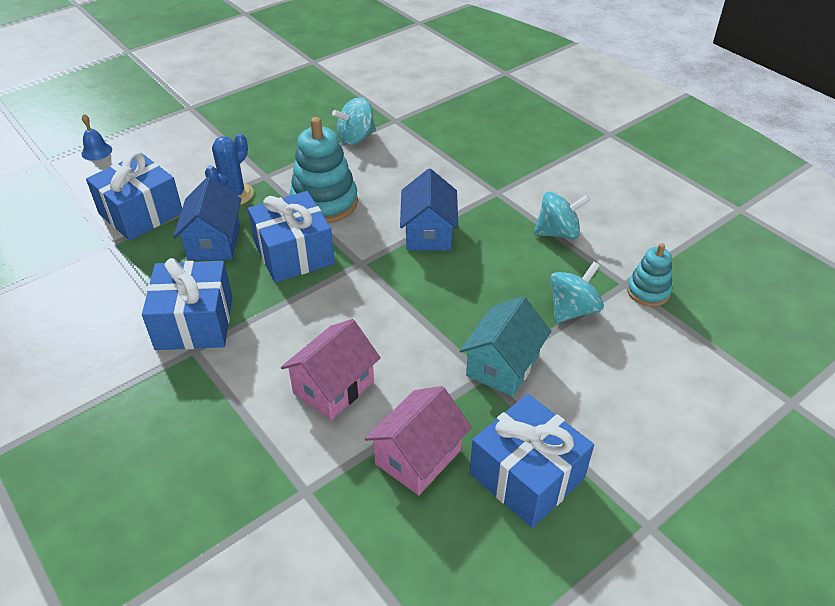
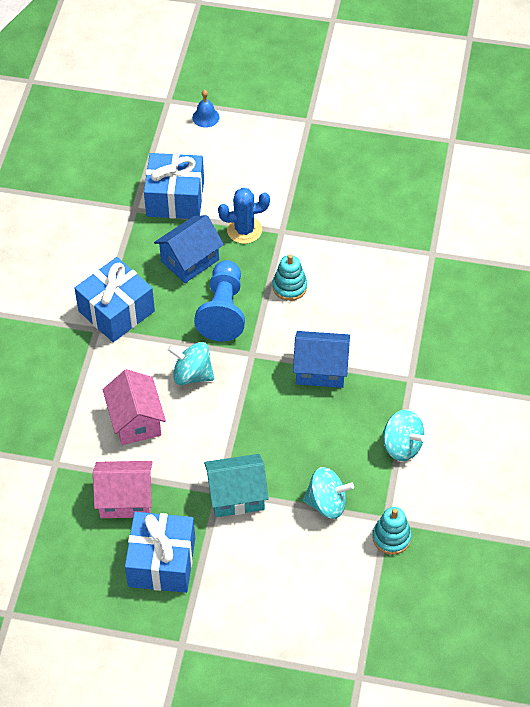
camera: 50 degrees right, 10 degrees up
(294, 253) = (223, 311): blue gift -> blue pawn
(324, 203) = (289, 287): turquoise stacking toy -> turquoise stacking toy, size x0.57
(333, 387) = (136, 421): pink house -> pink house turned 75 degrees clockwise
(356, 138) = (382, 246): turquoise spinning top -> turquoise spinning top (192, 374)
(428, 233) = (321, 369): blue house -> blue house turned 45 degrees clockwise

